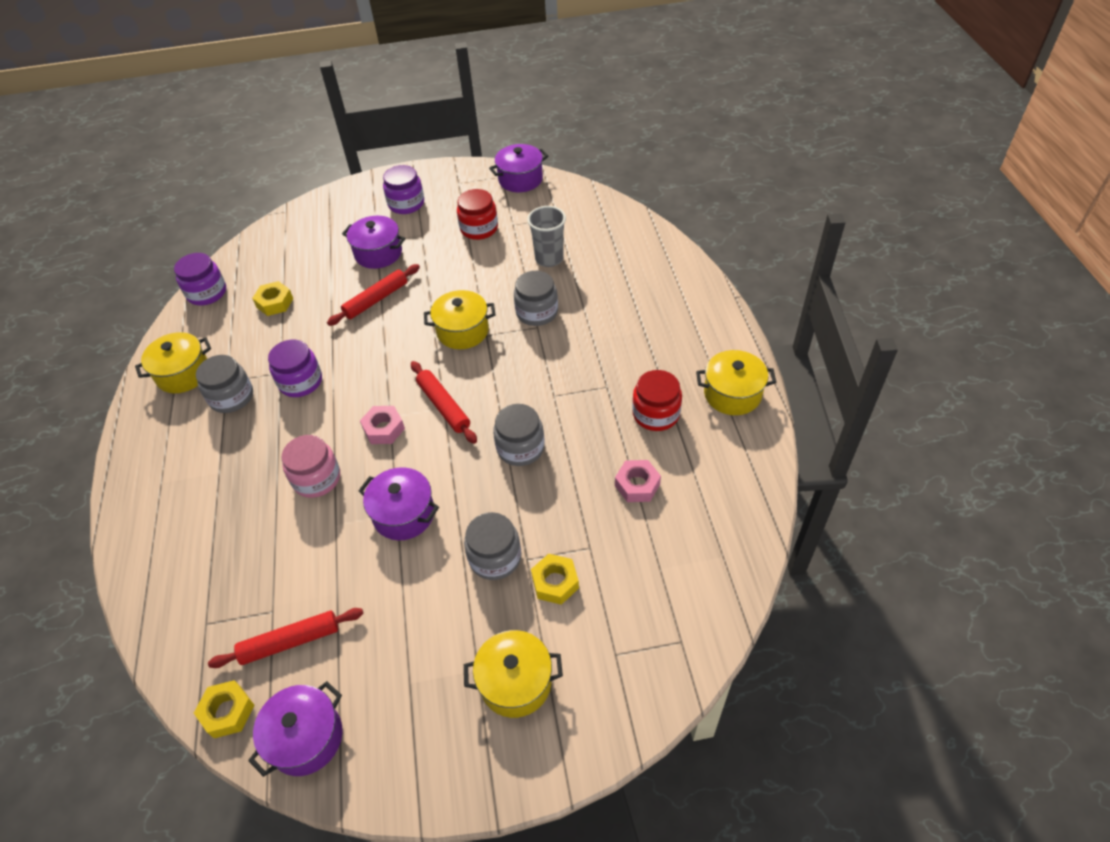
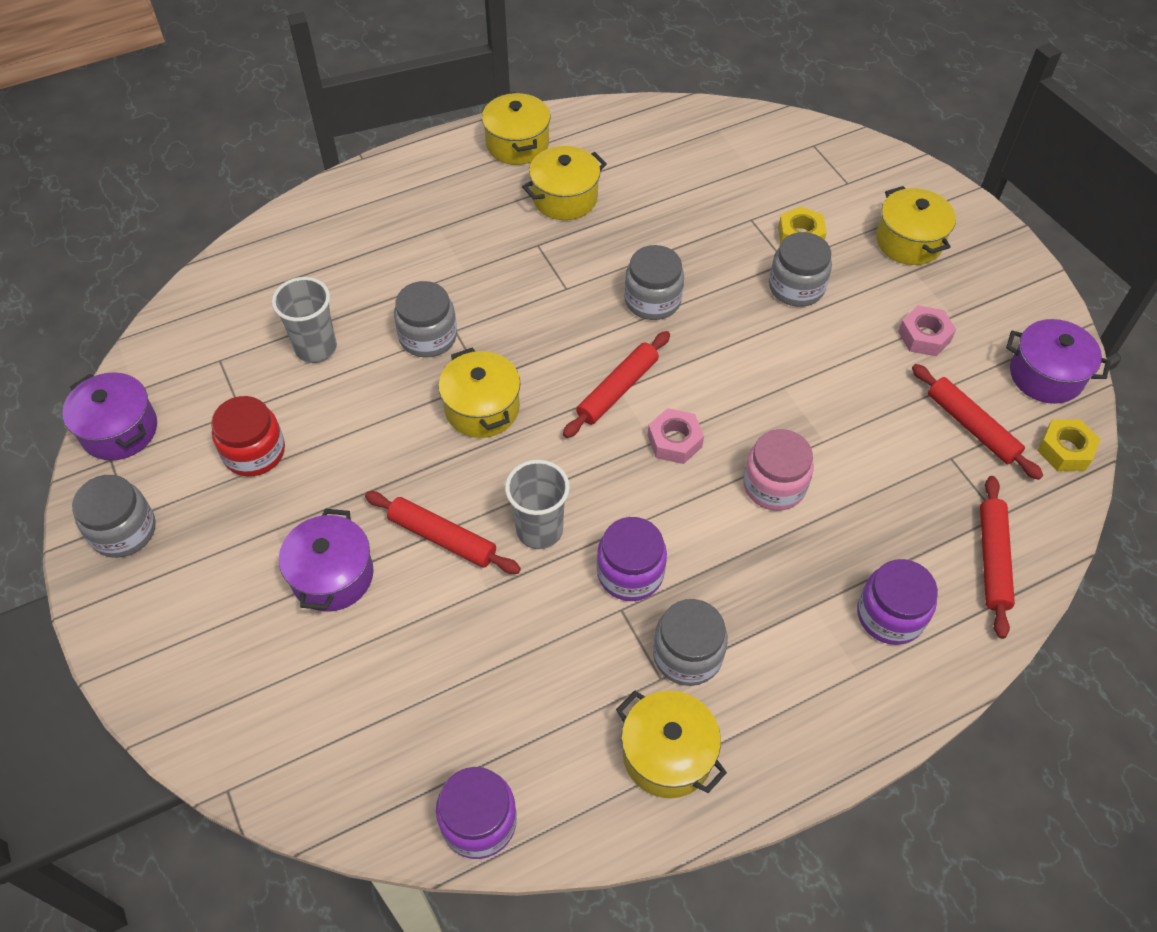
camera: 110 degrees left, 5 degrees up
(176, 601) = (992, 560): none -> red rolling pin
(275, 303) = (479, 688): yellow nut -> none
(356, 344) = (539, 530): none -> grey cup
(404, 514) = (782, 380): purple pot -> none
(406, 204) = (194, 580): purple jar -> purple jar (890, 615)
(451, 181) = (123, 531): none -> grey jar
(637, 485) = (663, 197): pink nut -> pink nut (924, 336)
(656, 414) = (565, 198): red jar -> yellow pot

